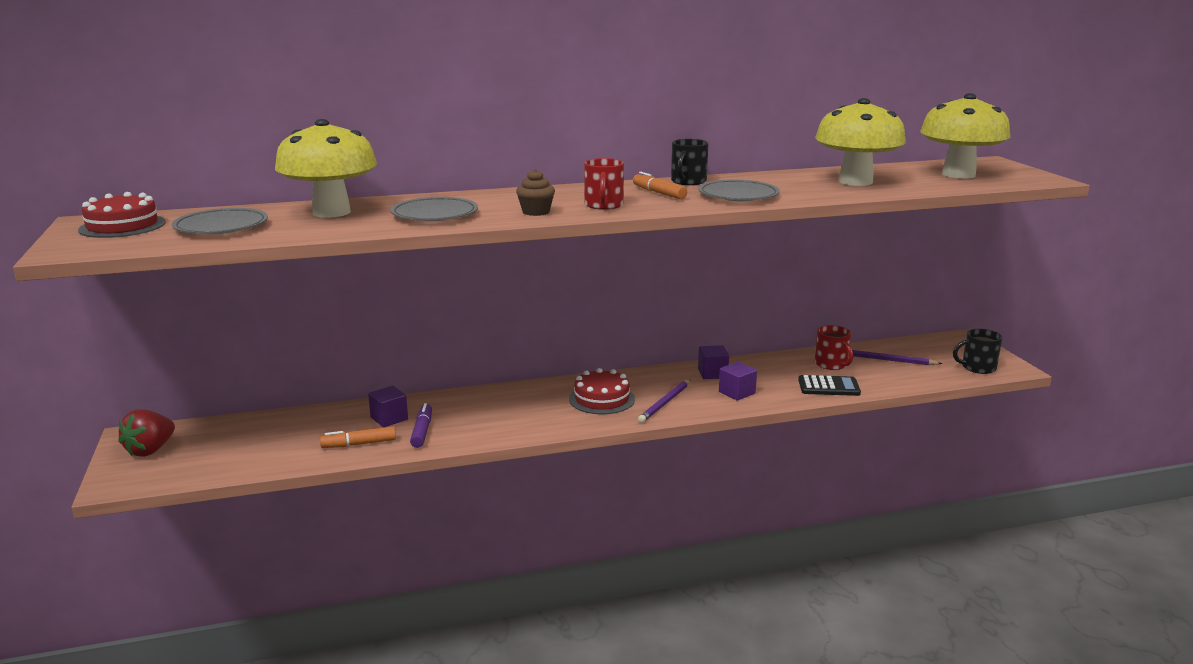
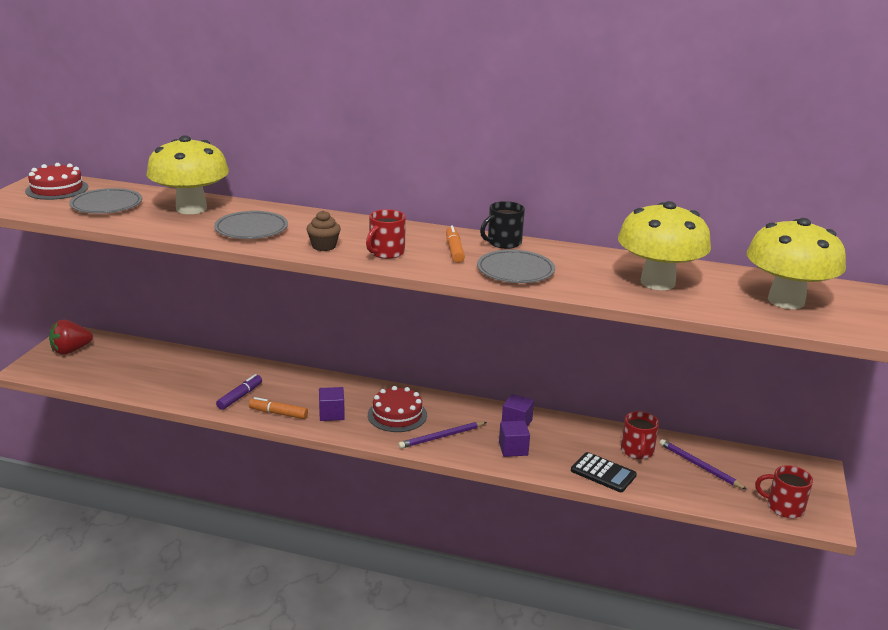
camera: 30 degrees right, 5 degrees up
(359, 444) = (189, 392): orange marker -> orange marker (278, 413)
(389, 418) = (231, 377): purple cube -> purple cube (331, 414)
(977, 368) = (783, 507): black mug -> red mug

